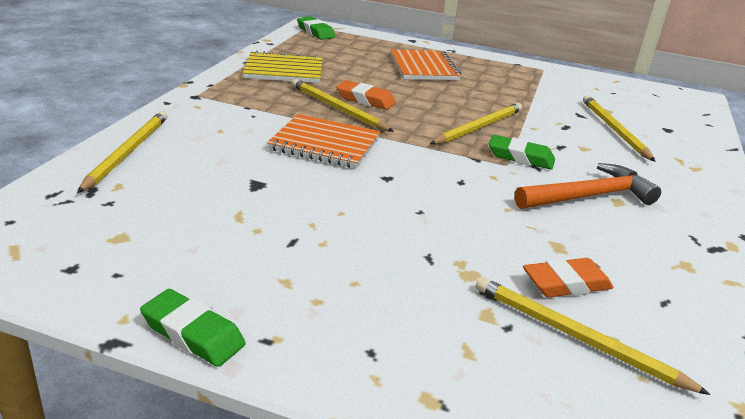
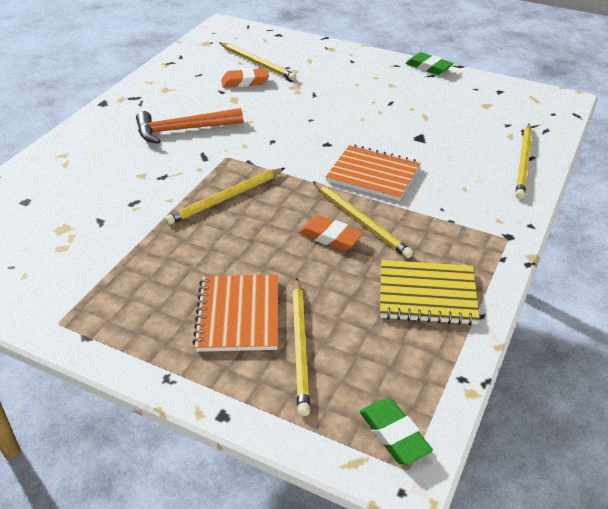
camera: 170 degrees left, 10 degrees up
(520, 157) = (209, 163): green eraser -> none
(614, 130) = (86, 198): yellow pencil -> yellow pencil (300, 346)

